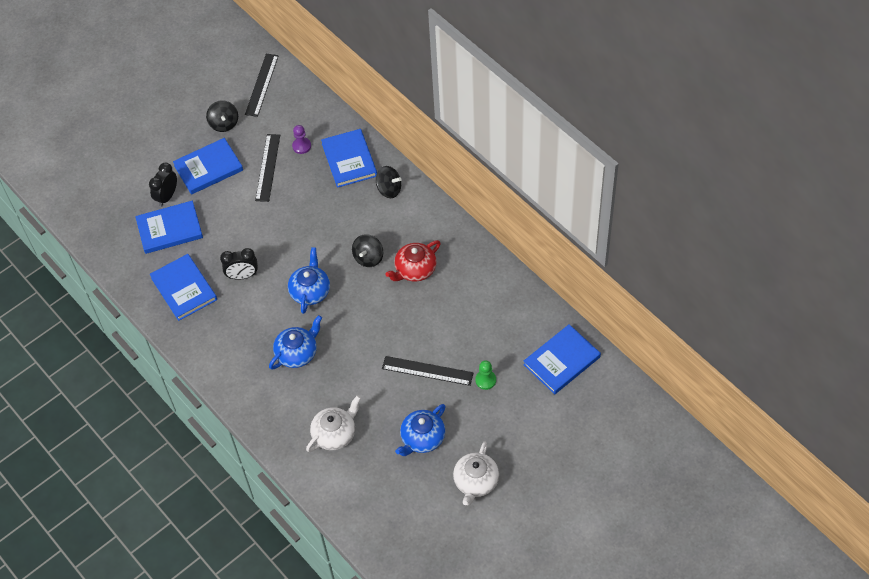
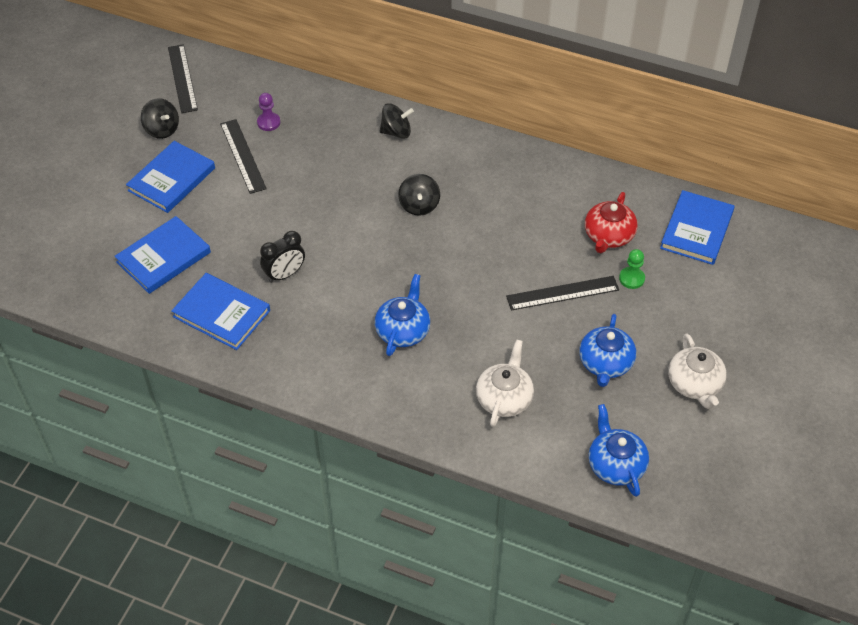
camera: 30 degrees left, 5 degrees down
(167, 196) = (139, 225): black clock -> none
(310, 291) = (375, 262): blue teapot -> blue teapot (615, 465)
(349, 160) = (332, 118): blue book -> none
(415, 270) = (478, 199): red teapot -> red teapot (608, 236)

